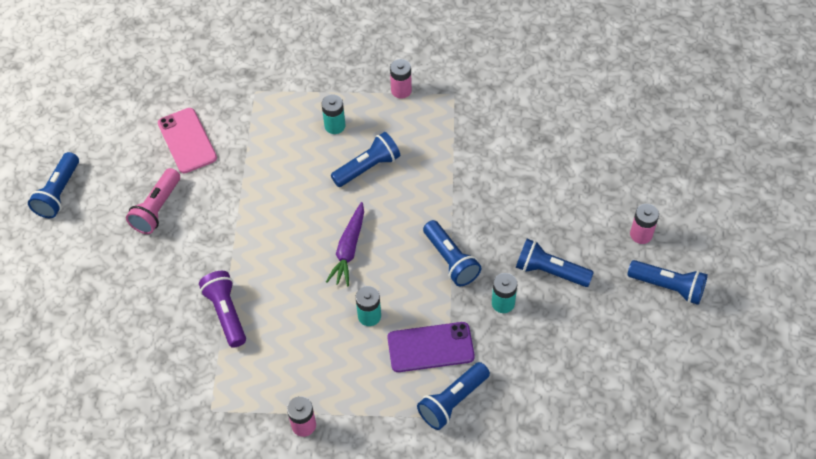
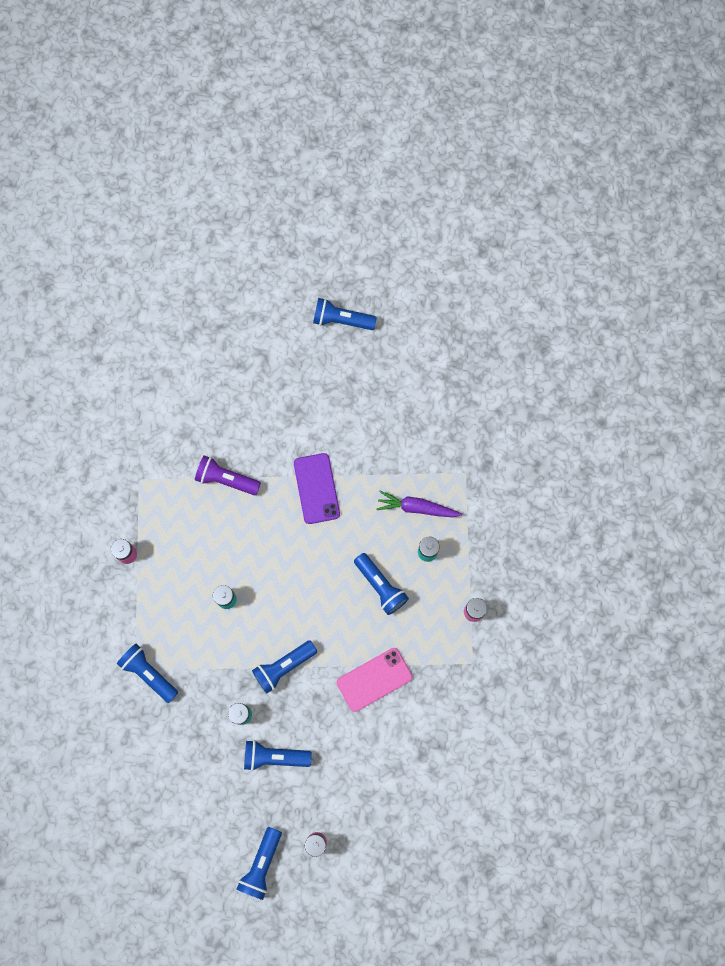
camera: 85 degrees right, 20 degrees up
(157, 209) = (328, 406): pink flashlight -> none
(187, 140) = (403, 420): pink phone -> pink phone (374, 679)
(226, 313) = (226, 479): purple flashlight -> purple flashlight turned 135 degrees counterclockwise
(349, 249) = (292, 576): purple carrot -> purple carrot (417, 508)
(430, 347) = (197, 653): purple phone -> purple phone (316, 488)
(550, 271) = (274, 756): blue flashlight -> blue flashlight turned 105 degrees counterclockwise

